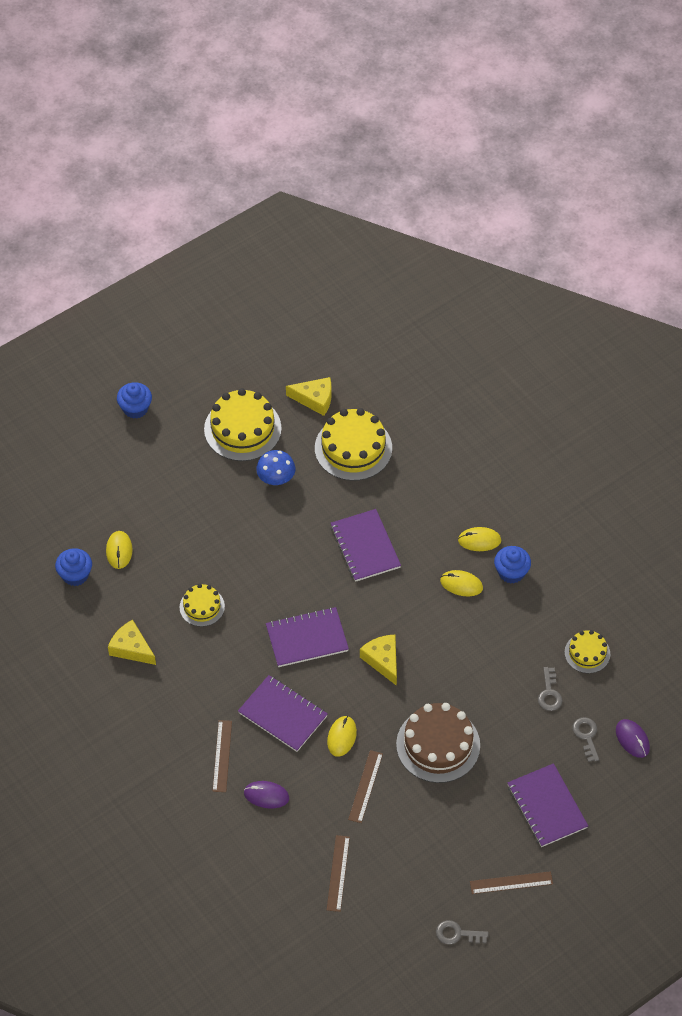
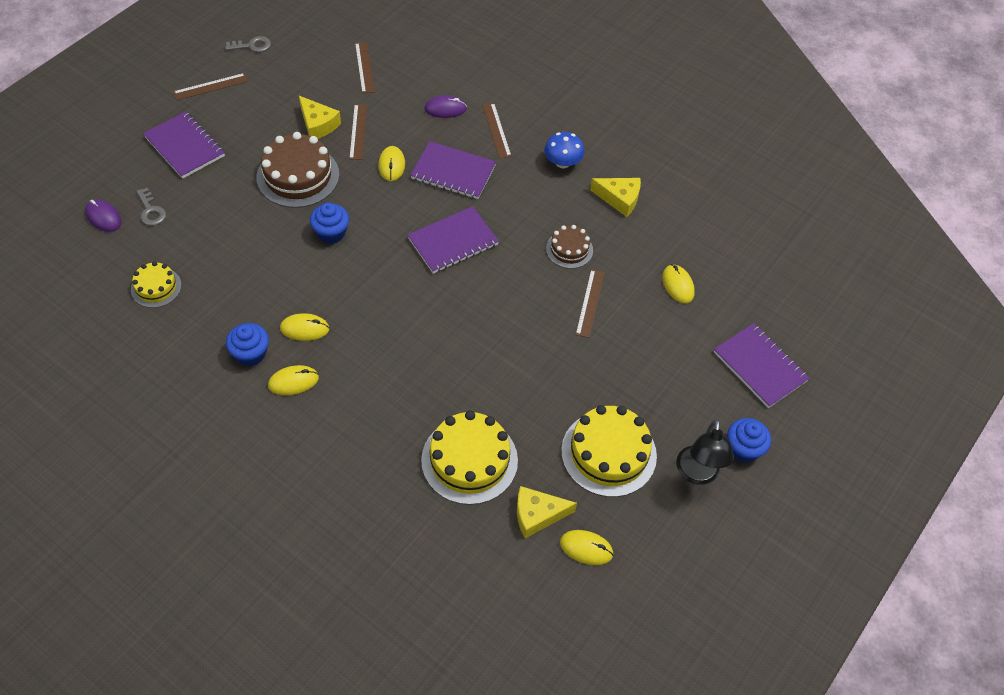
camera: 160 degrees right, 0 degrees up
(75, 575) = (708, 252): blue cupcake -> blue cupcake (331, 233)
(181, 399) = (697, 474): none -> black lamp
(202, 607) = (569, 249): yellow cake -> brown cake
(205, 552) = (590, 303): none -> brown ruler
(276, 478) = (546, 402): blue mushroom -> blue mushroom (562, 162)
(287, 370) = (586, 548): none -> yellow mouse
(365, 547) = (421, 346): purple notebook -> purple notebook (760, 366)
(383, 660) = (370, 237): yellow cheese -> yellow cheese (318, 124)
(549, 693) = (193, 241): grey key -> none

